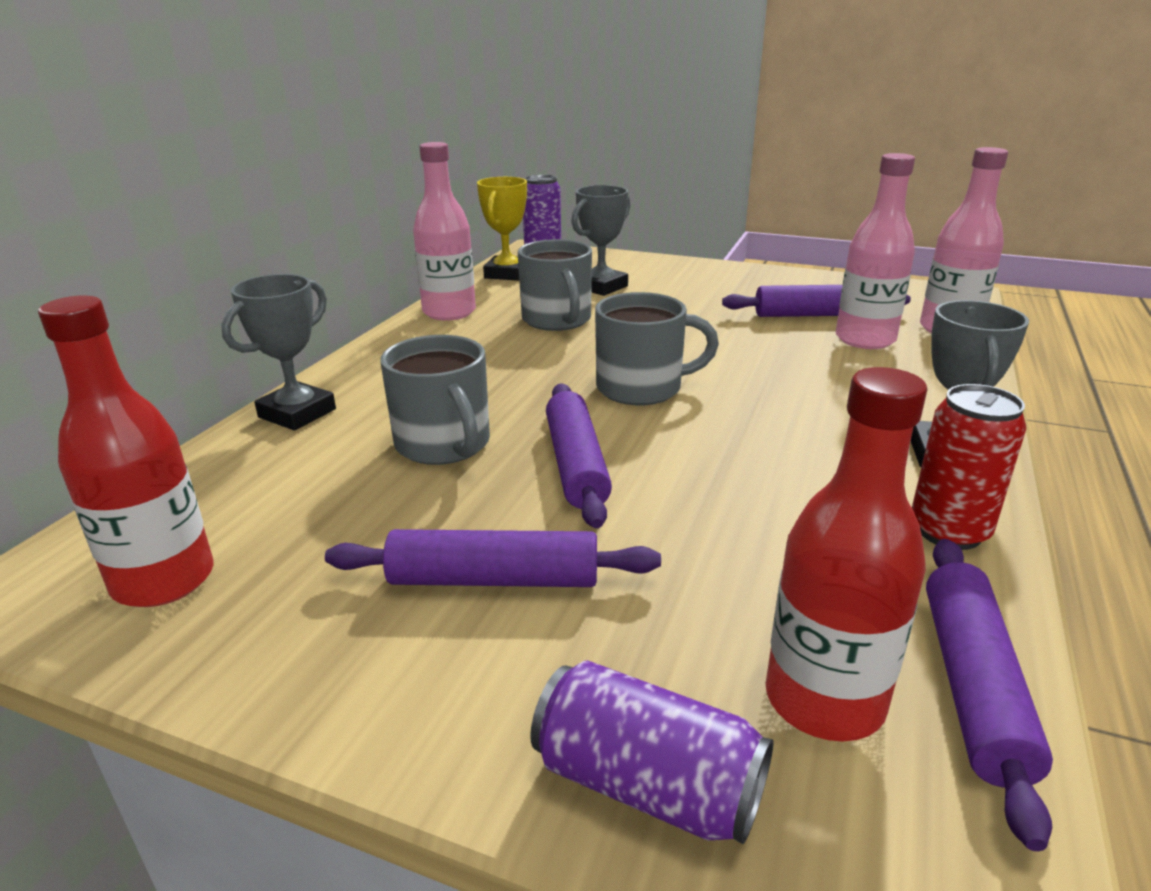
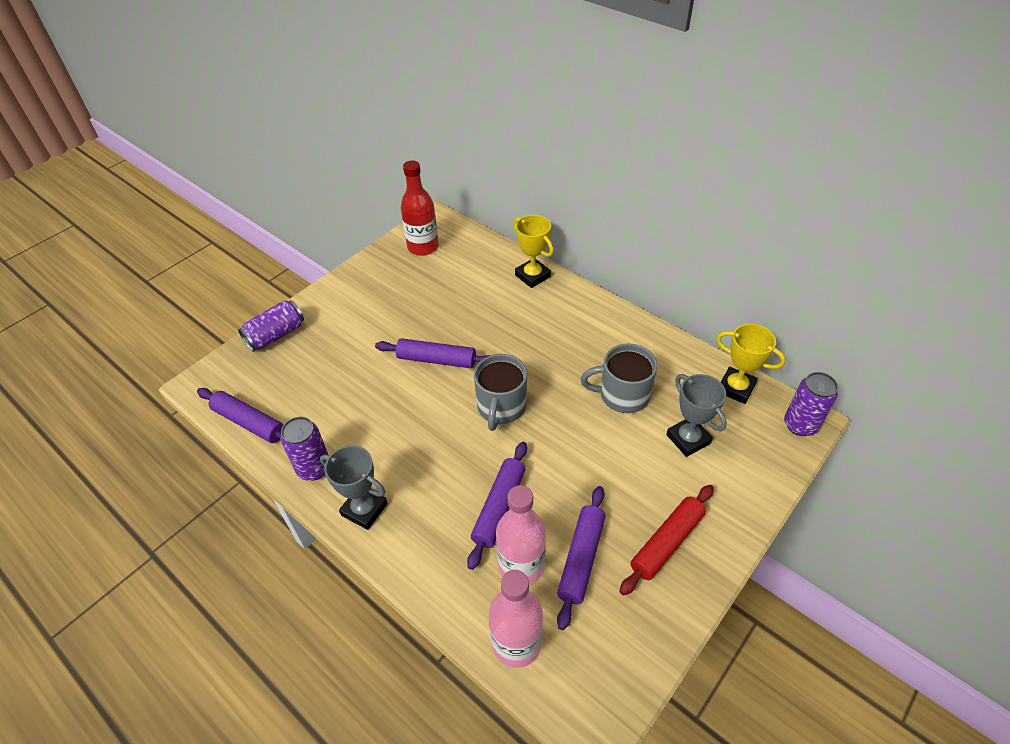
camera: 110 degrees right, 20 degrees up
(297, 413) = (532, 276): grey trophy -> yellow trophy
(444, 445) = (477, 320): grey mug -> none
(449, 312) = (655, 344): pink bottle -> none
(494, 579) = (375, 320): purple rolling pin -> purple rolling pin (499, 507)
(745, 285) = (667, 543): none -> red rolling pin
(824, 700) = (271, 383): red bottle -> none
(949, 531) = (314, 468): red can -> purple can

